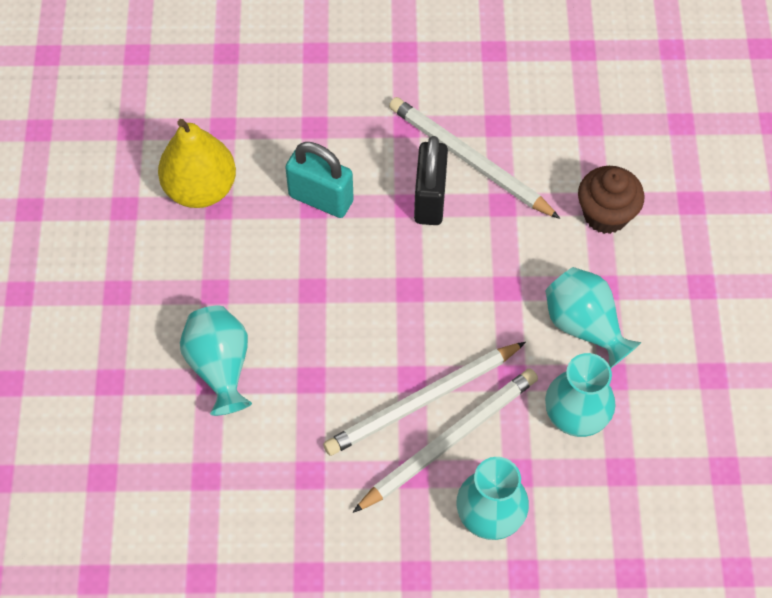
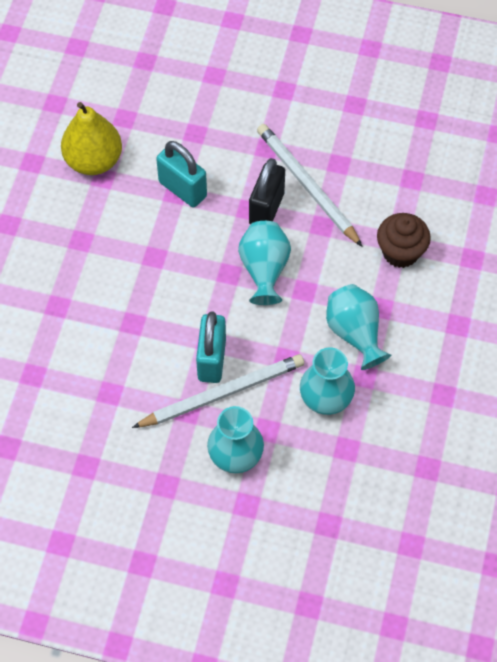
camera: 15 degrees right, 0 degrees up
(220, 367) = (67, 298): turquoise vase -> turquoise vase (264, 270)
(422, 401) = (211, 359): white pencil -> turquoise padlock

